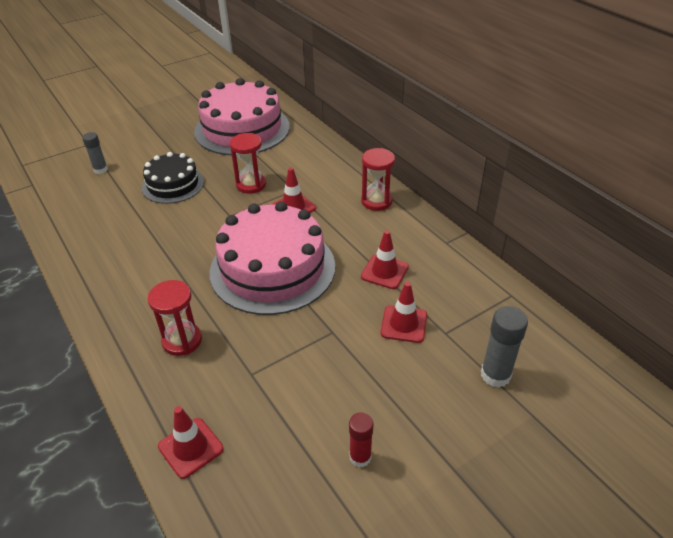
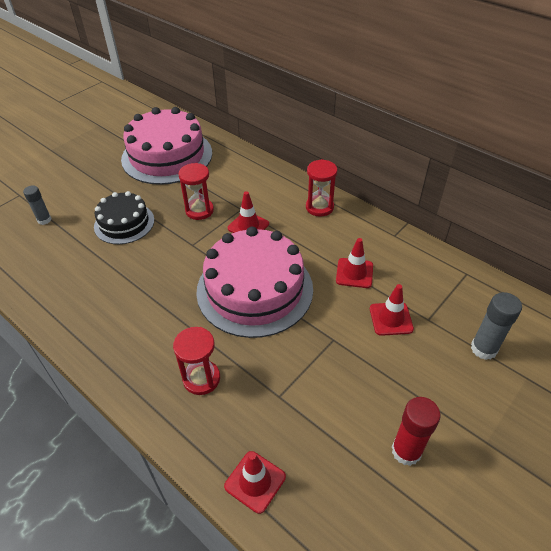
camera: 15 degrees left, 5 degrees up
(360, 457) = (406, 451): red glue stick -> red glue stick, size x1.51

